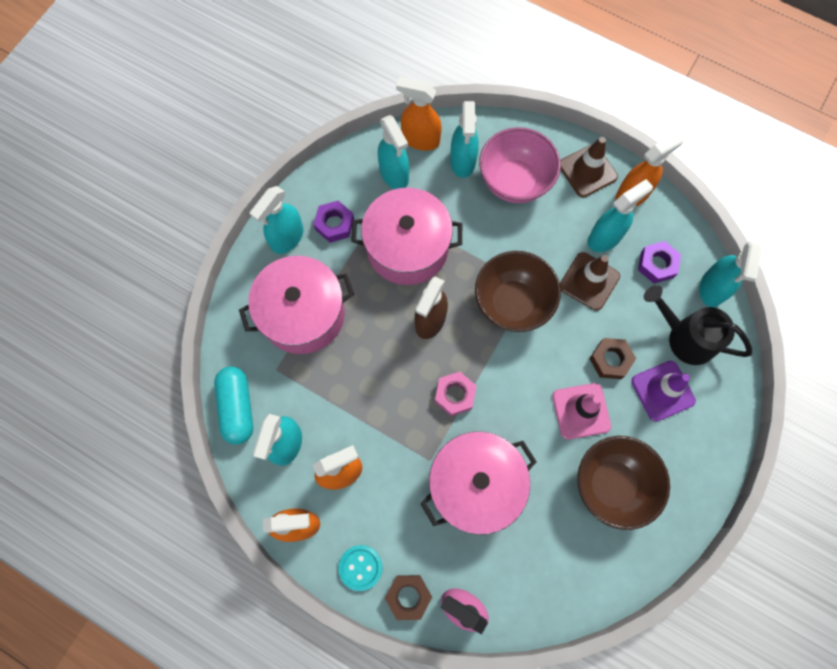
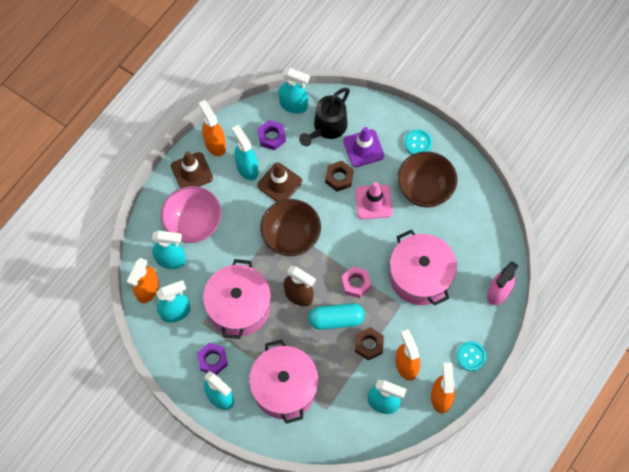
camera: 85 degrees left, 5 degrees down
(237, 408) = (353, 439): turquoise capsule -> turquoise capsule (336, 319)
(408, 596) = (491, 326): brown nut -> brown nut (369, 345)
(686, 470) = (418, 143): none -> turquoise button

